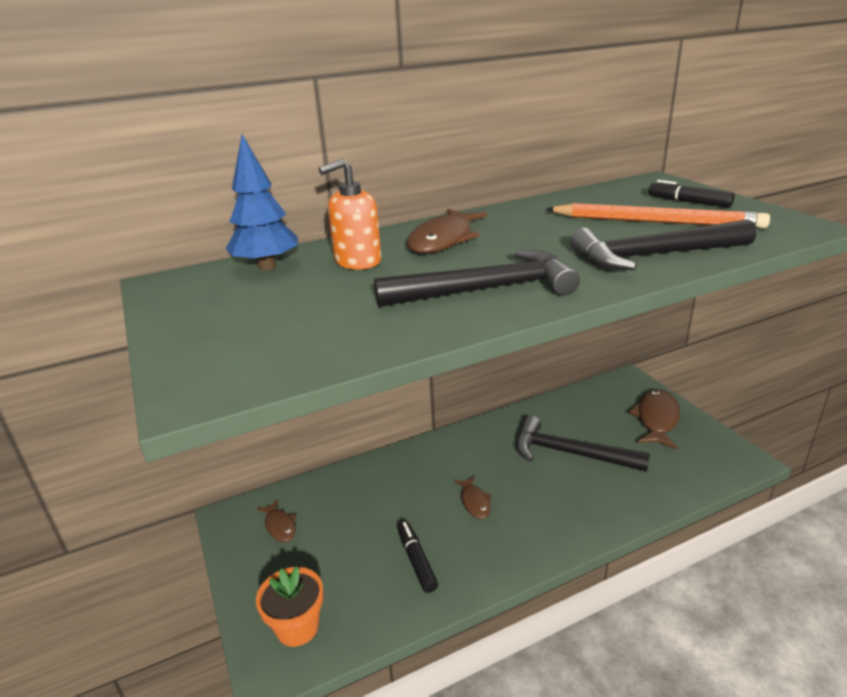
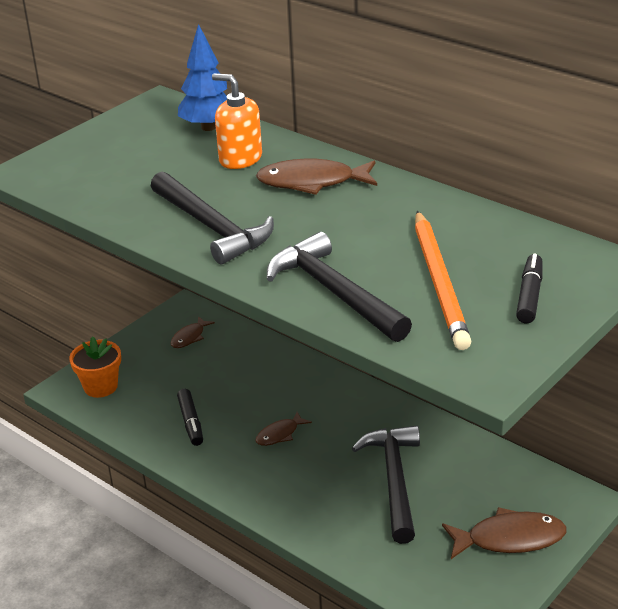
camera: 65 degrees right, 5 degrees up
(416, 561) = (191, 422): black marker -> black marker turned 120 degrees clockwise

